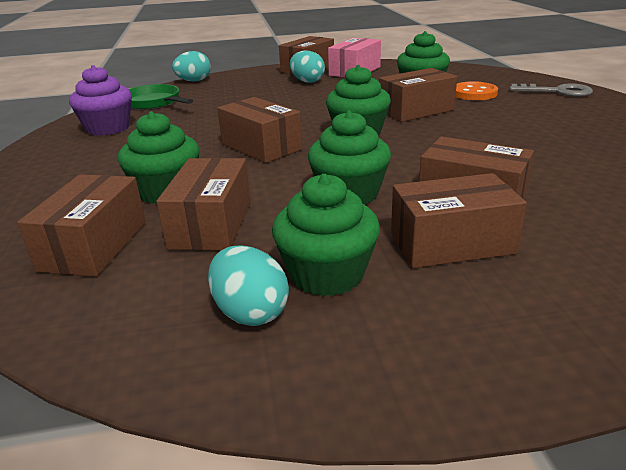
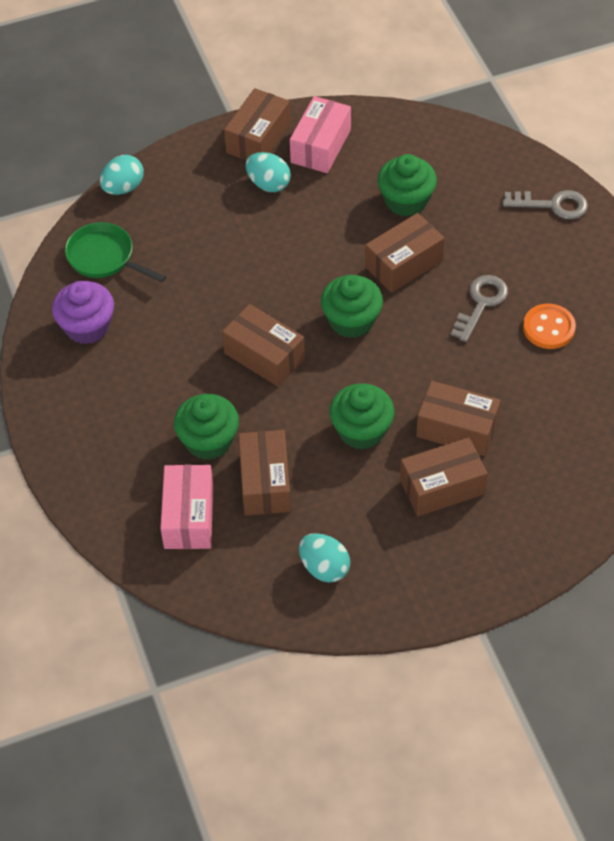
camera: 10 degrees left, 25 degrees up
(94, 245) = (188, 517): brown box -> pink box
(327, 274) = (363, 528): green cupcake -> none
(474, 93) = (464, 213): orange button -> orange button (548, 328)
(494, 129) = (481, 303): none -> grey key

